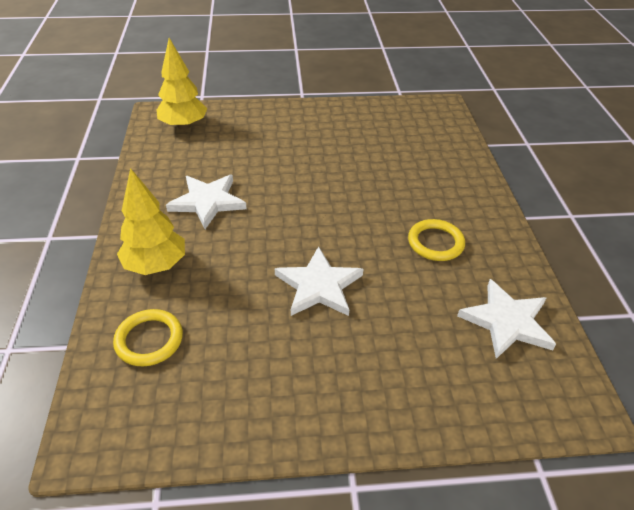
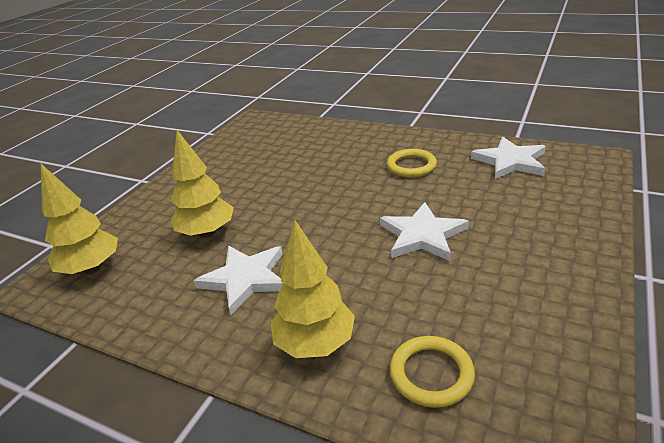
camera: 55 degrees left, 10 degrees down
(250, 158) = (207, 233): none -> yellow tree

